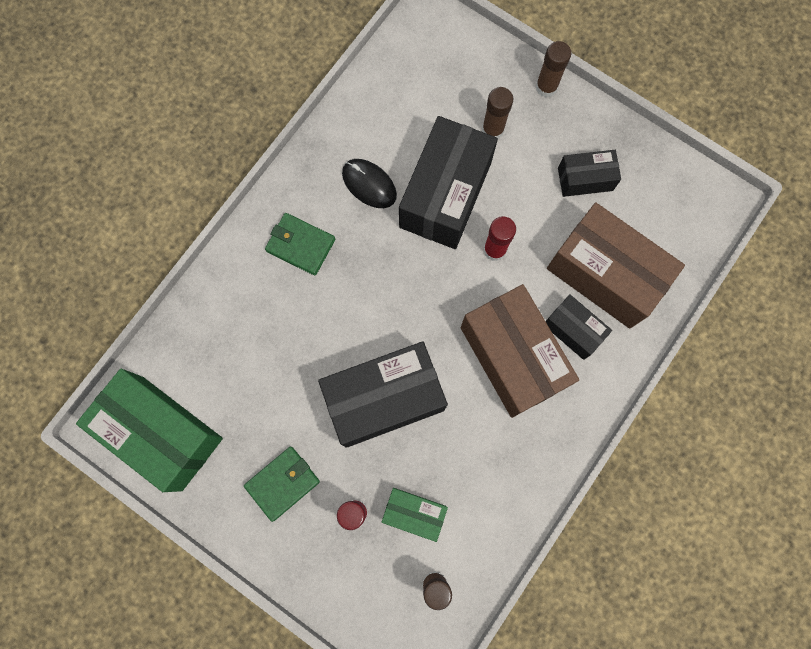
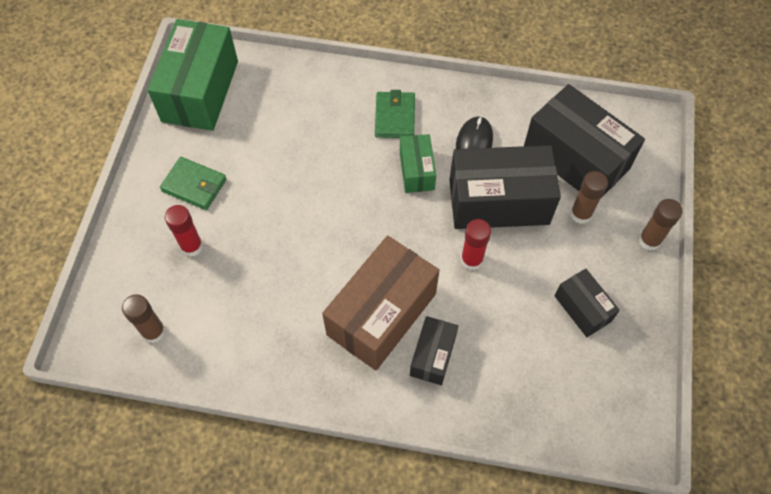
camera: 65 degrees right, 15 degrees down
(384, 399) = (296, 228): black box -> black box (576, 158)
(414, 513) = (208, 291): green box -> green box (417, 171)
(605, 275) = (500, 363): brown box -> none

